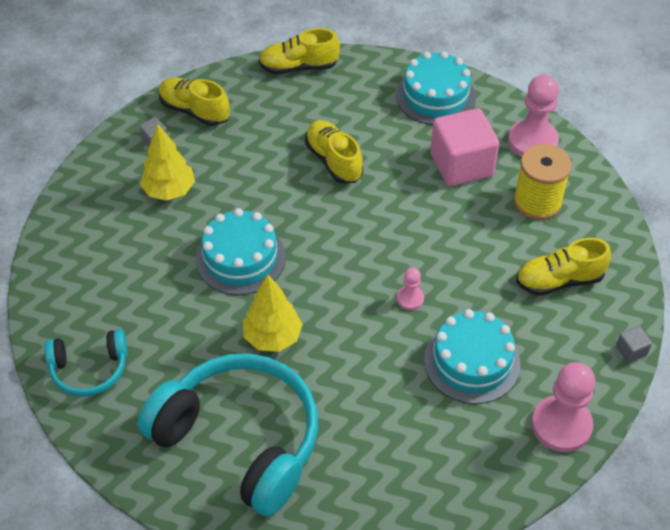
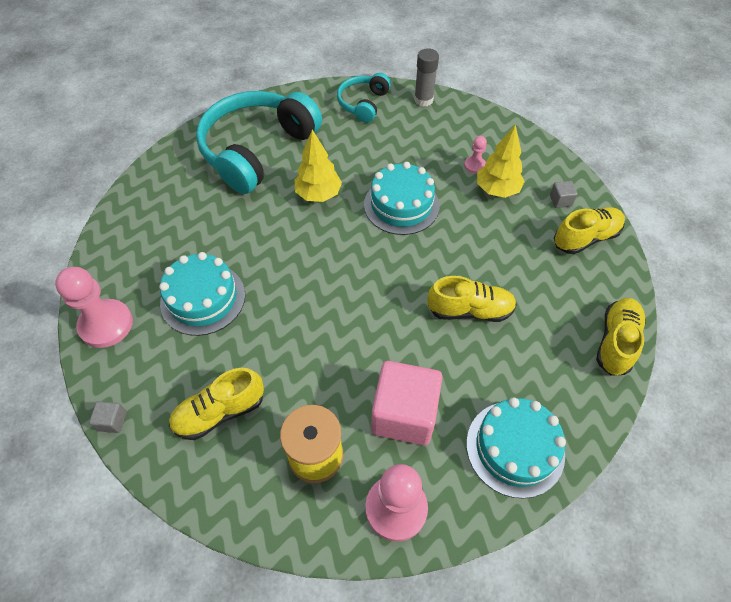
camera: 120 degrees right, 5 degrees up
(49, 310) = (423, 100): none -> grey glue stick
(240, 439) = (257, 150): turquoise headphones -> turquoise headphones turned 150 degrees clockwise
(410, 299) = (288, 290): pink pawn -> pink pawn (474, 165)
(559, 280) = (220, 412): yellow shoe -> yellow shoe turned 135 degrees counterclockwise

